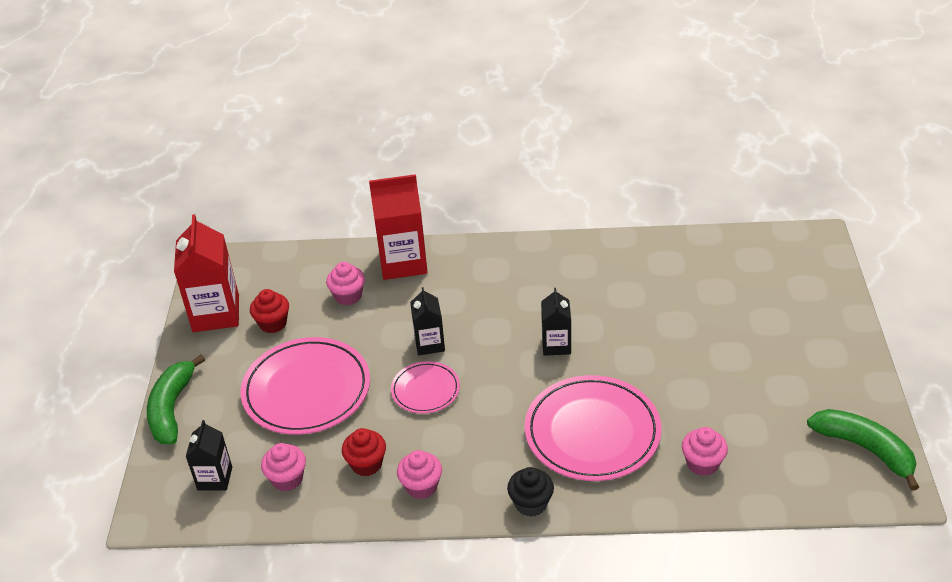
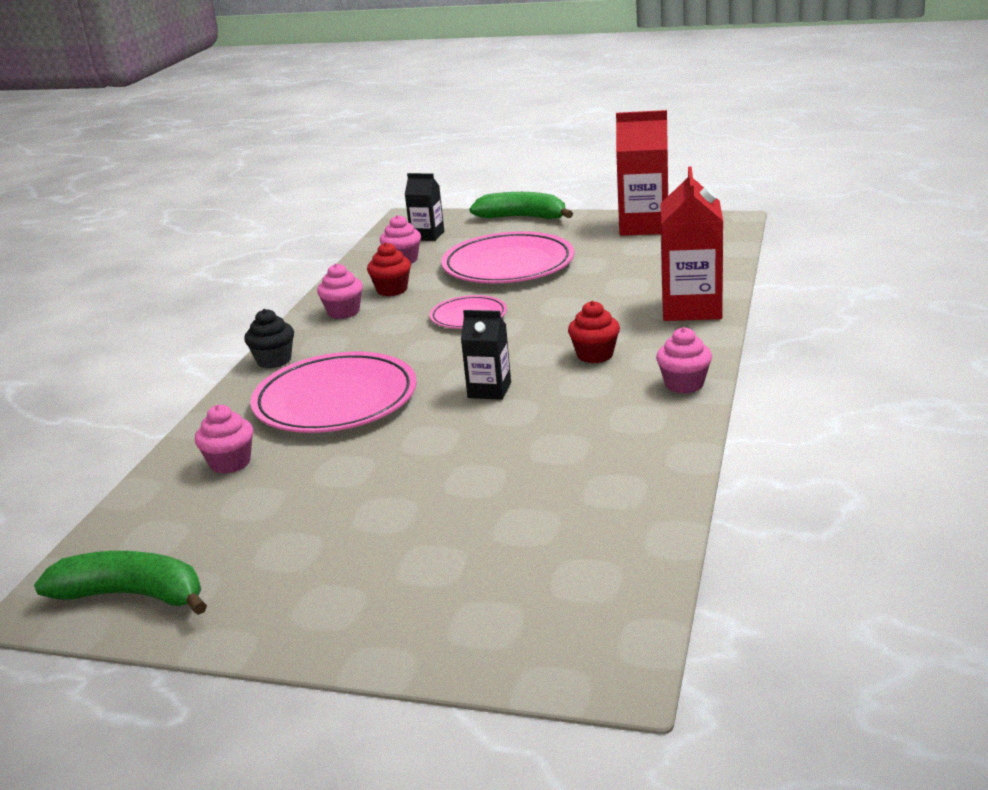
camera: 105 degrees right, 15 degrees down
(273, 323) = (615, 249): red cupcake -> red cupcake (595, 355)
(348, 296) = (642, 281): pink cupcake -> pink cupcake (684, 384)
(429, 344) = (538, 320): black carton -> none
(865, 449) = (132, 595): green banana -> green banana turned 135 degrees counterclockwise

